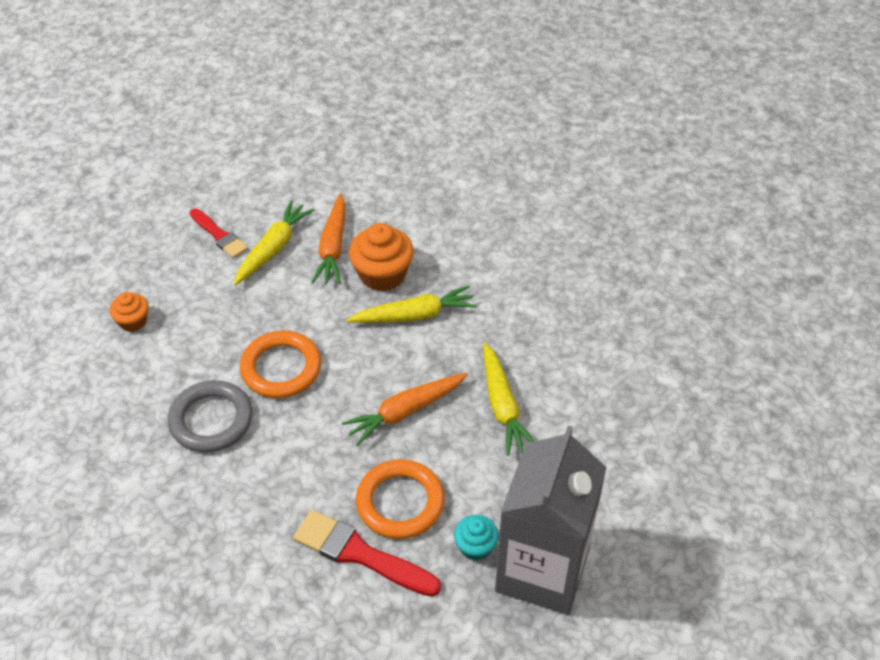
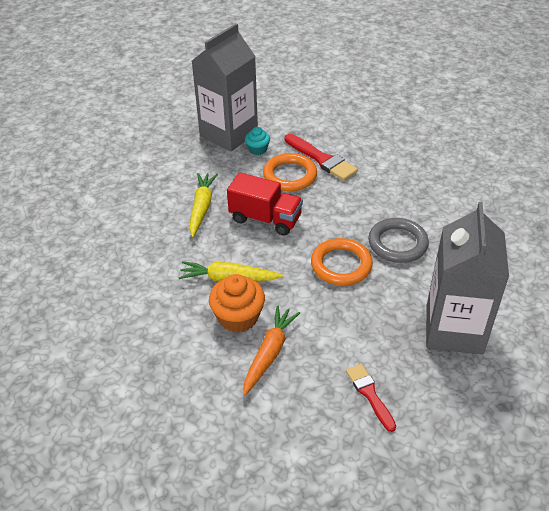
camera: 160 degrees left, 5 degrees down
(133, 321) = (454, 329): orange cupcake -> grey carton
(273, 248) = (322, 366): yellow carrot -> none
(405, 412) = (265, 219): orange carrot -> red truck

